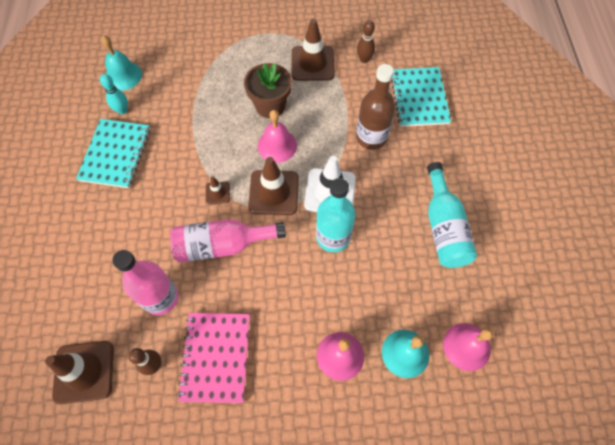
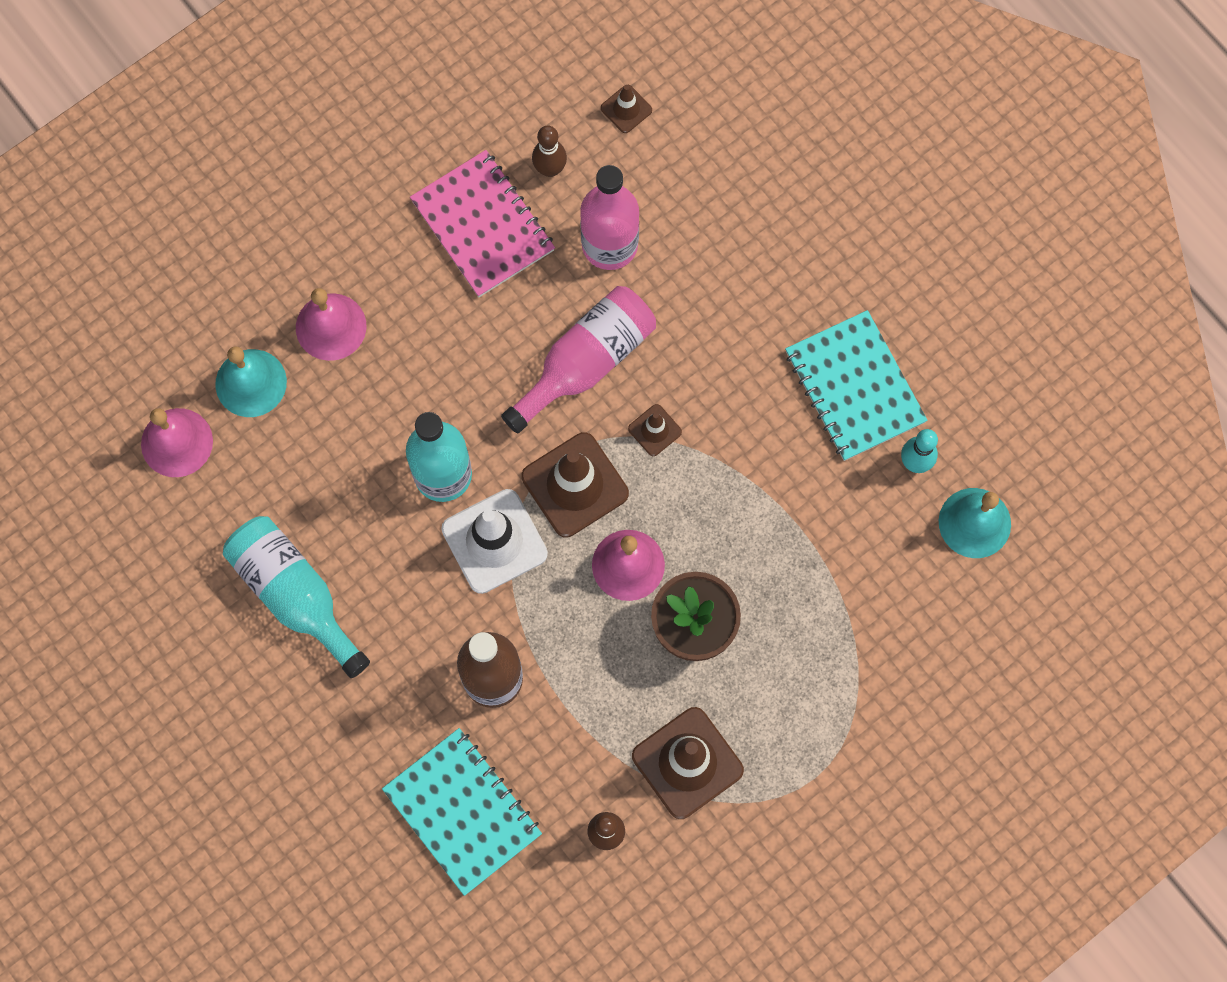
camera: 145 degrees right, 10 degrees up
(84, 372) = (626, 109): brown traffic cone -> brown traffic cone, size x0.50

